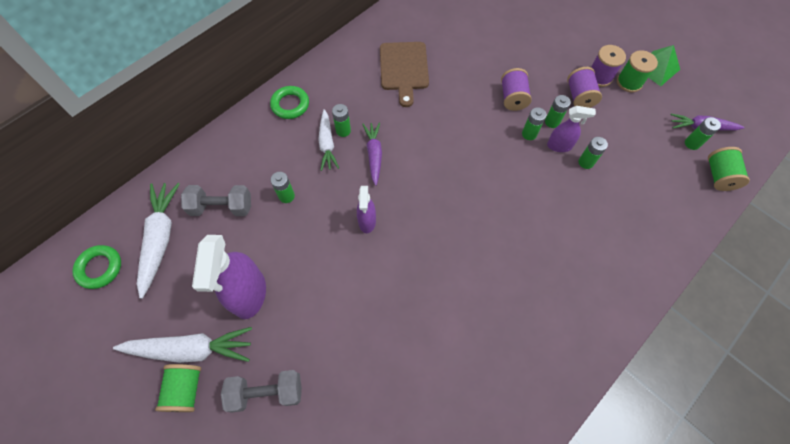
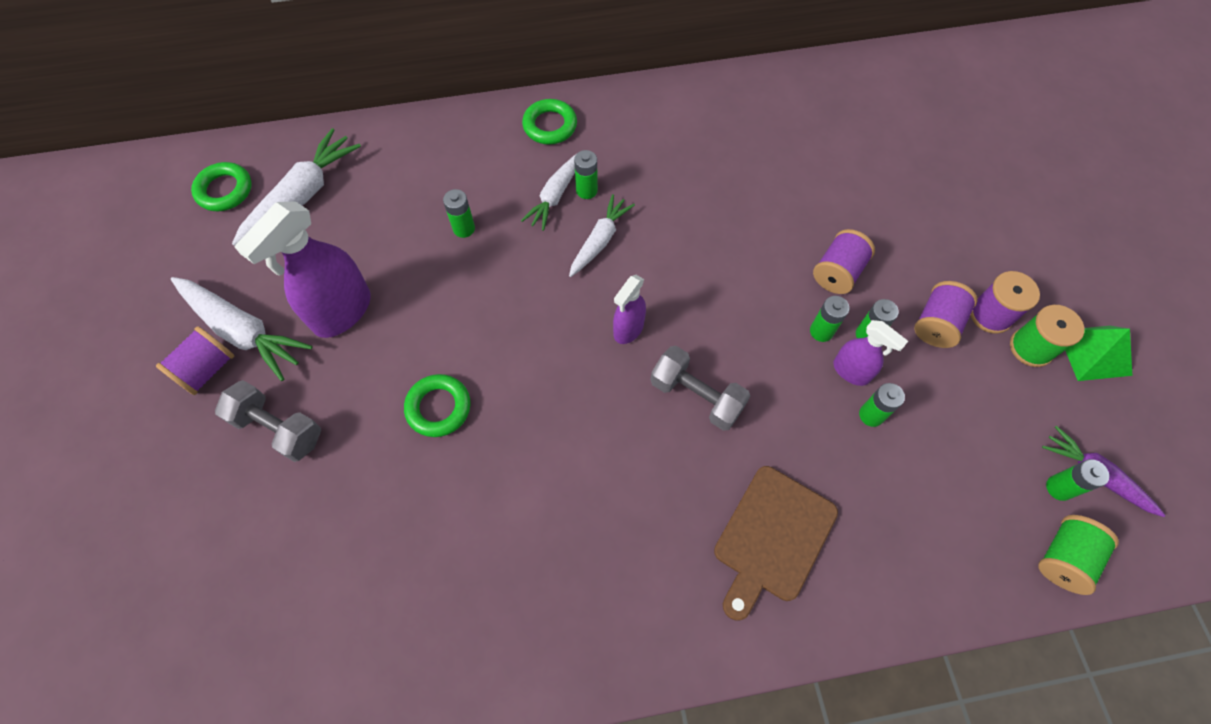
camera: 35 degrees right, 0 degrees up
(186, 390) = (207, 369): green spool -> purple spool
(222, 207) = (387, 199): grey dumbbell -> grey dumbbell (696, 396)
(358, 311) = (438, 408): none -> green ring
(367, 221) = (529, 313): purple spray bottle -> purple spray bottle (628, 329)
(374, 155) = (599, 240): purple carrot -> white carrot
(404, 69) = (721, 156): brown cutting board -> brown cutting board (772, 538)

